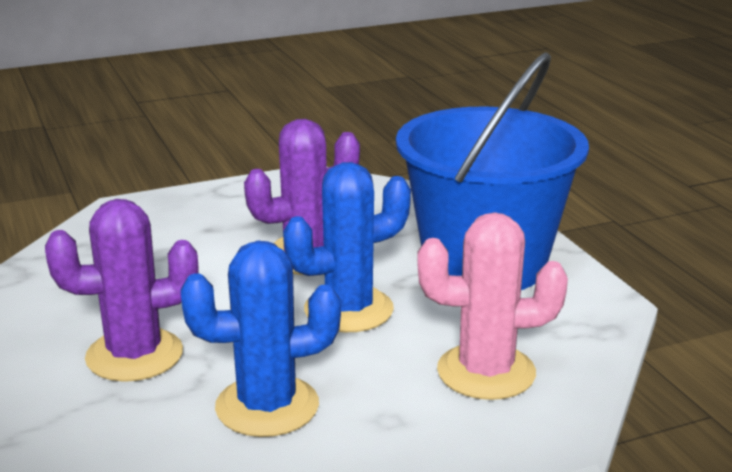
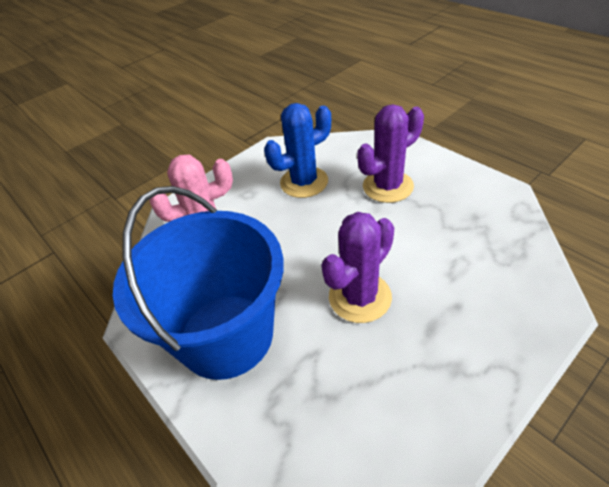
camera: 165 degrees right, 20 degrees up
(348, 310) = (300, 254): blue cactus -> none

